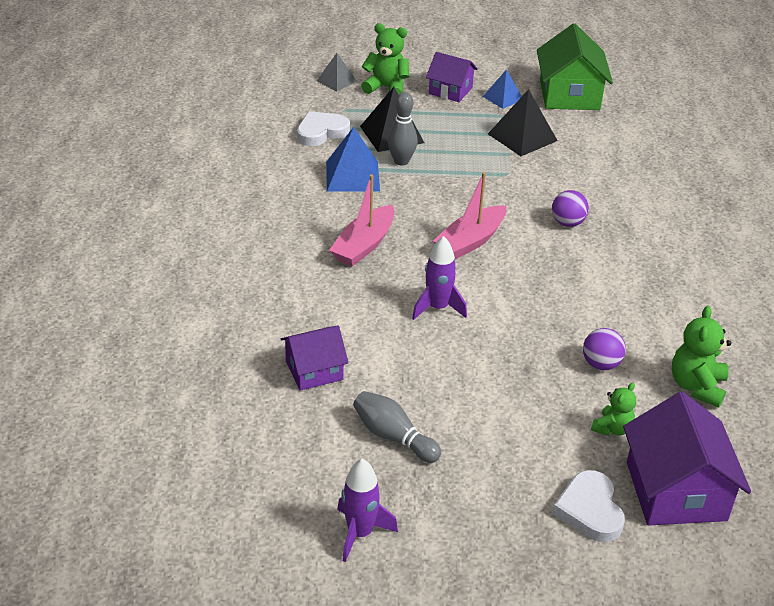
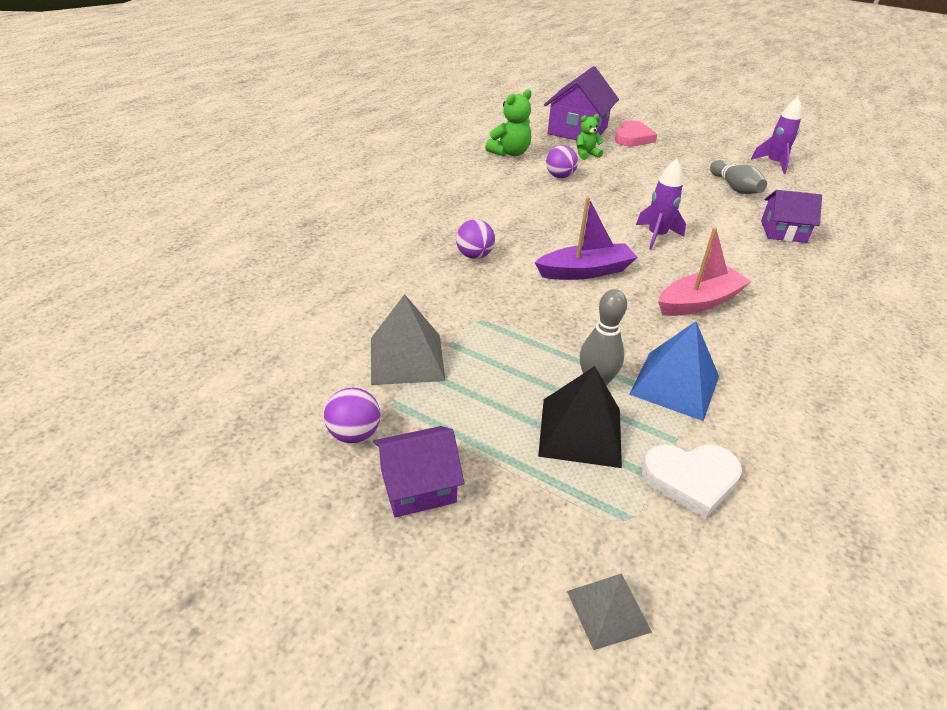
camera: 150 degrees left, 0 degrees up
(386, 88) = (522, 542): green teddy bear -> none
(450, 90) = (418, 485): purple house -> purple house turned 75 degrees counterclockwise
(470, 241) = (585, 271): pink boat -> purple boat
(503, 98) = (354, 434): blue pyramid -> purple ball
(522, 137) = (407, 358): black pyramid -> grey pyramid
(569, 95) = (257, 399): green house -> none
(589, 510) = (633, 138): white heart -> pink heart

